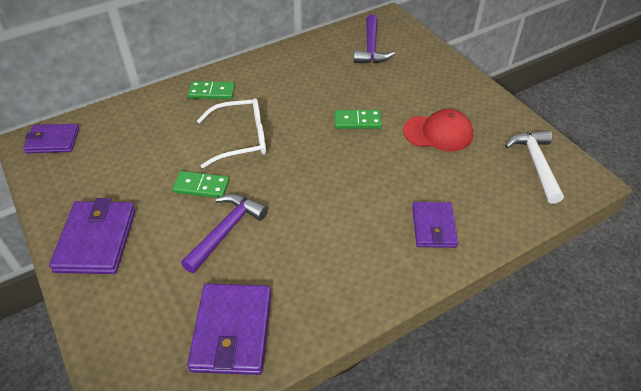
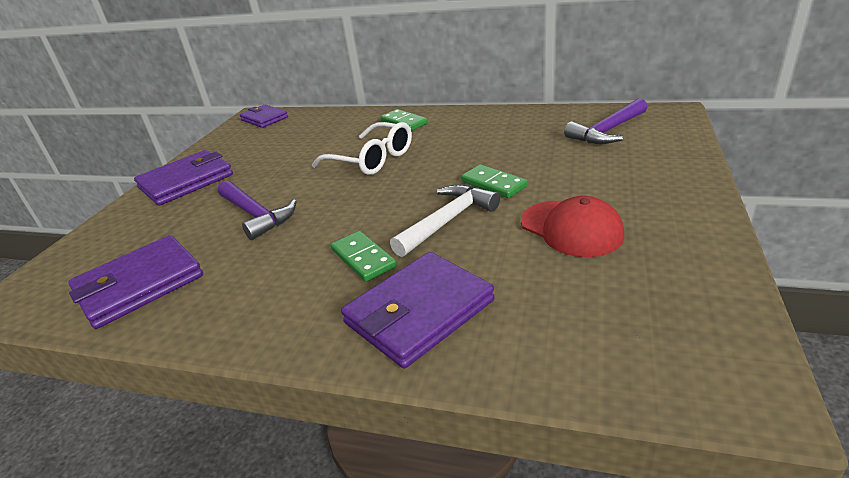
camera: 50 degrees right, 15 degrees down
(201, 186) = (292, 179): green domino -> green domino (363, 258)
(226, 231) = (256, 215): purple hammer -> purple hammer turned 60 degrees clockwise
(433, 227) = (419, 312): purple wallet -> purple wallet, size x1.54
(536, 164) = (671, 323): white hammer -> white hammer (447, 221)

